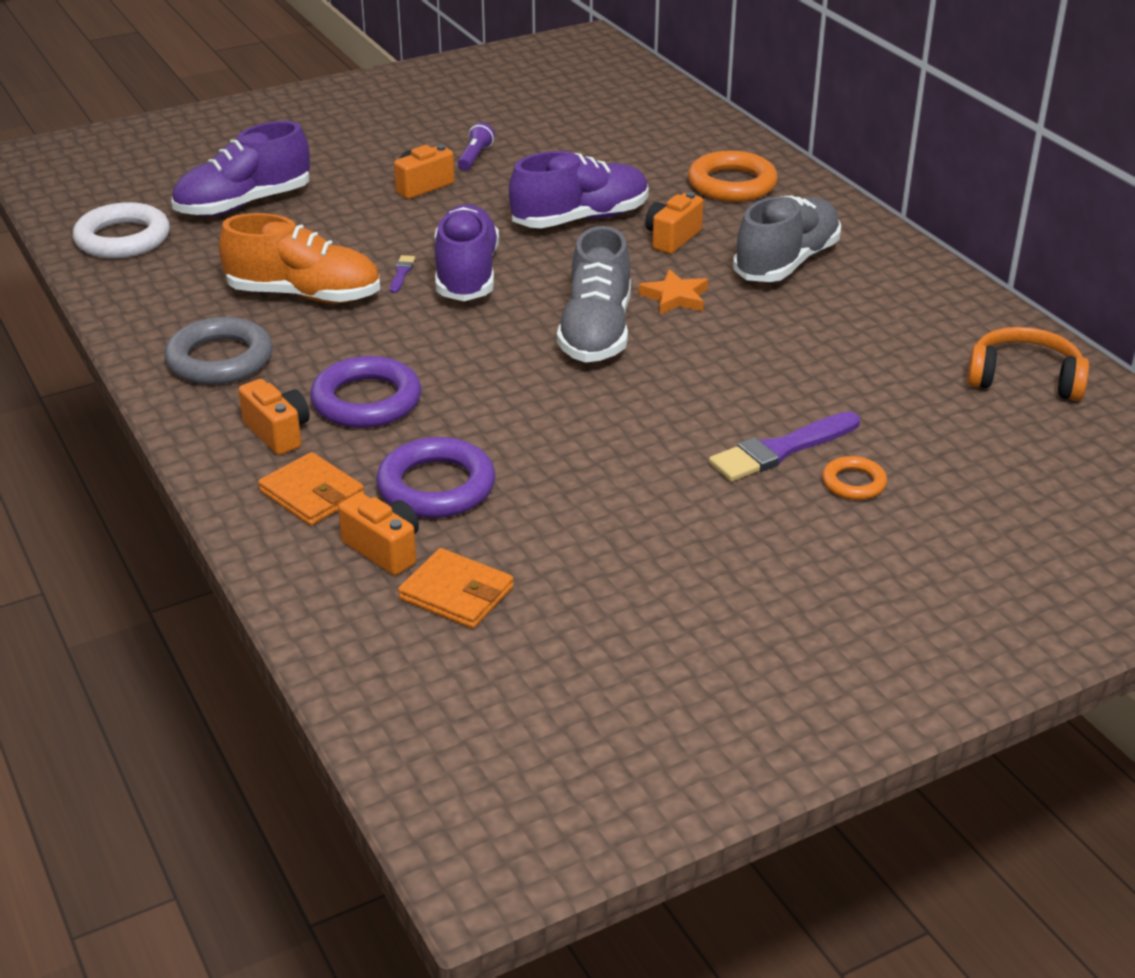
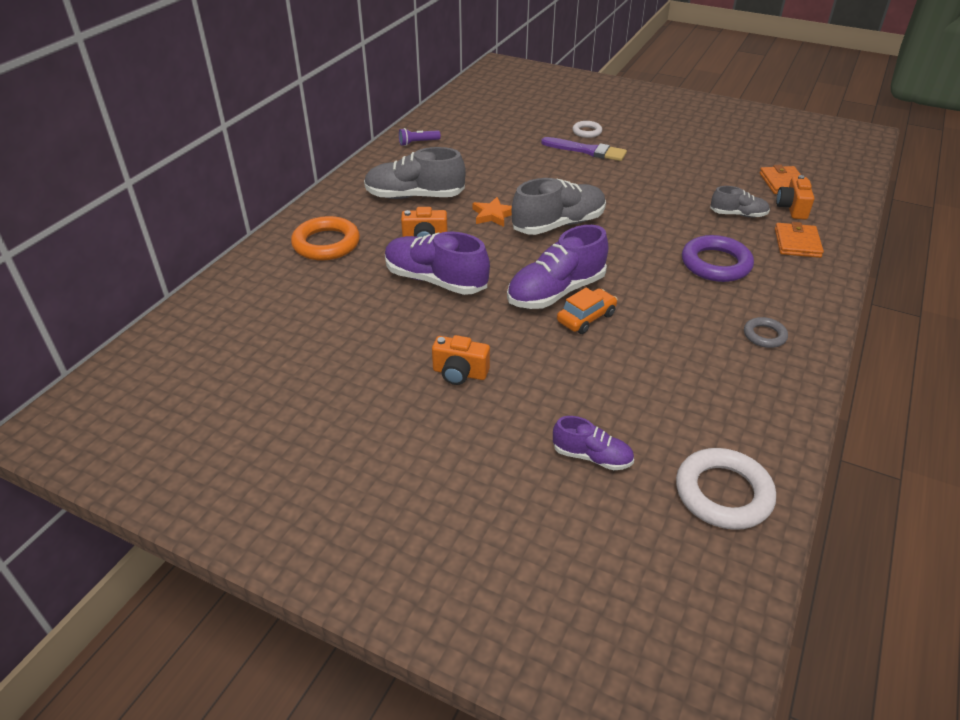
camera: 125 degrees left, 5 degrees up
(220, 359) = (764, 335): grey ring -> grey ring, size x0.54
(244, 204) = (592, 457): purple shoe -> purple shoe, size x0.56
(278, 433) = (780, 276): orange camera -> none
(304, 295) = (661, 343): orange shoe -> none
(401, 273) = (586, 318): purple brush -> orange car
(436, 486) = (738, 214): purple ring -> grey shoe
(475, 157) = (383, 371): purple flashlight -> purple flashlight (418, 143)
(853, 483) = (587, 132): orange ring -> white ring
(1024, 379) = (459, 118): orange headphones -> none

